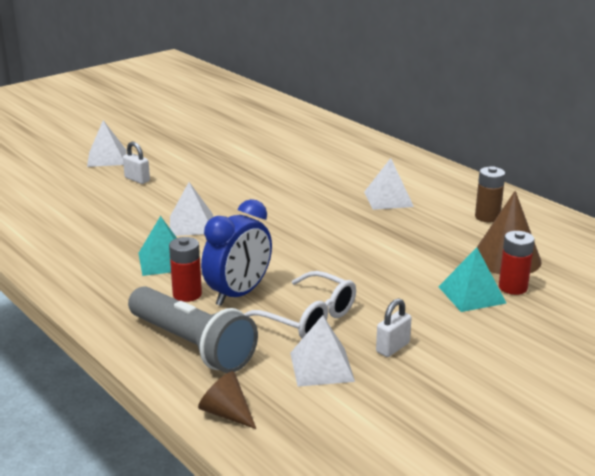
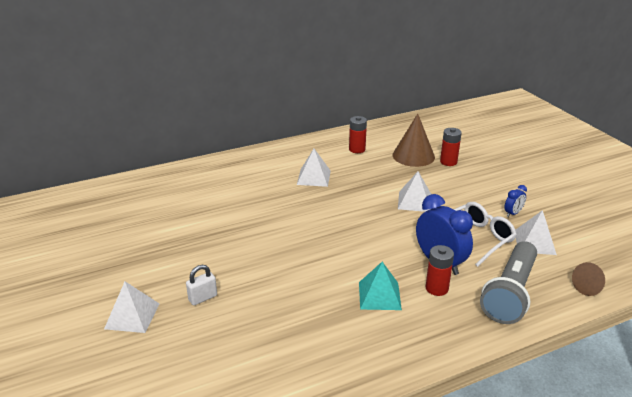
camera: 75 degrees left, 5 degrees up
(191, 224) = (317, 273): white pyramid -> white pyramid (414, 201)
(192, 345) = (510, 293): grey flashlight -> grey flashlight turned 150 degrees clockwise
(392, 347) = (513, 213): white padlock -> blue clock
(472, 294) = (454, 176): turquoise pyramid -> none
(487, 217) = (357, 149): brown battery -> red battery

